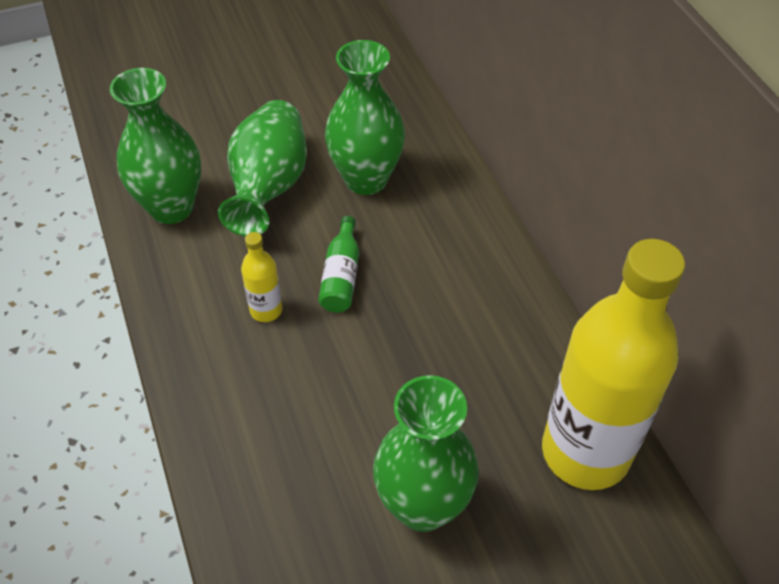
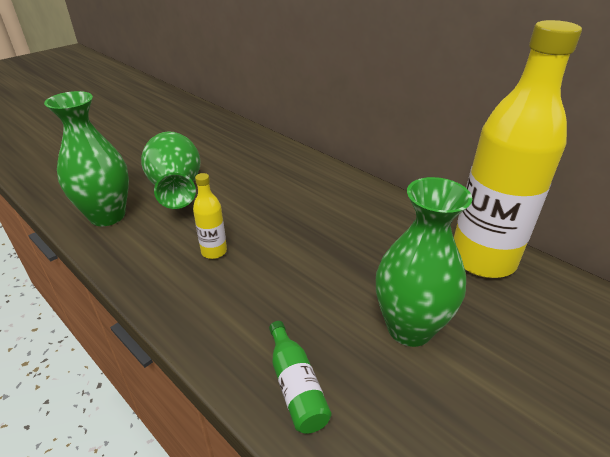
camera: 25 degrees left, 15 degrees down
(341, 276) = (256, 218): green bottle -> green bottle (296, 386)
(366, 179) = (241, 169): green vase -> none

